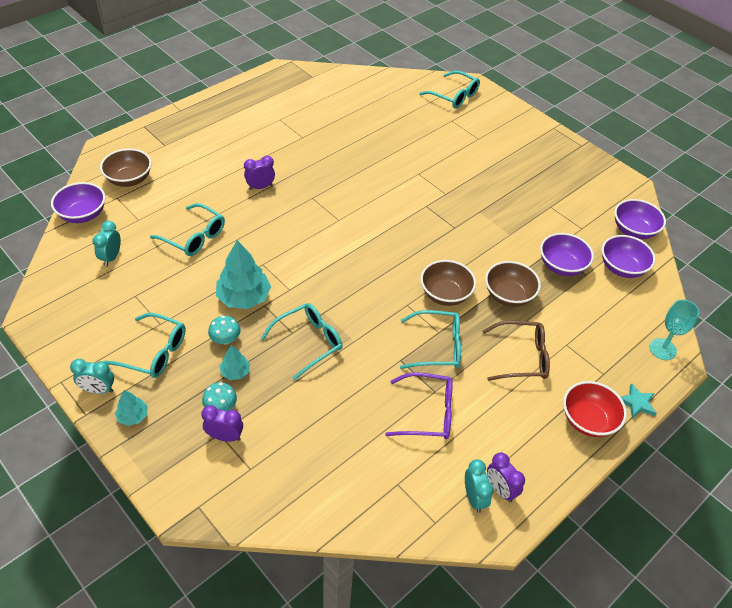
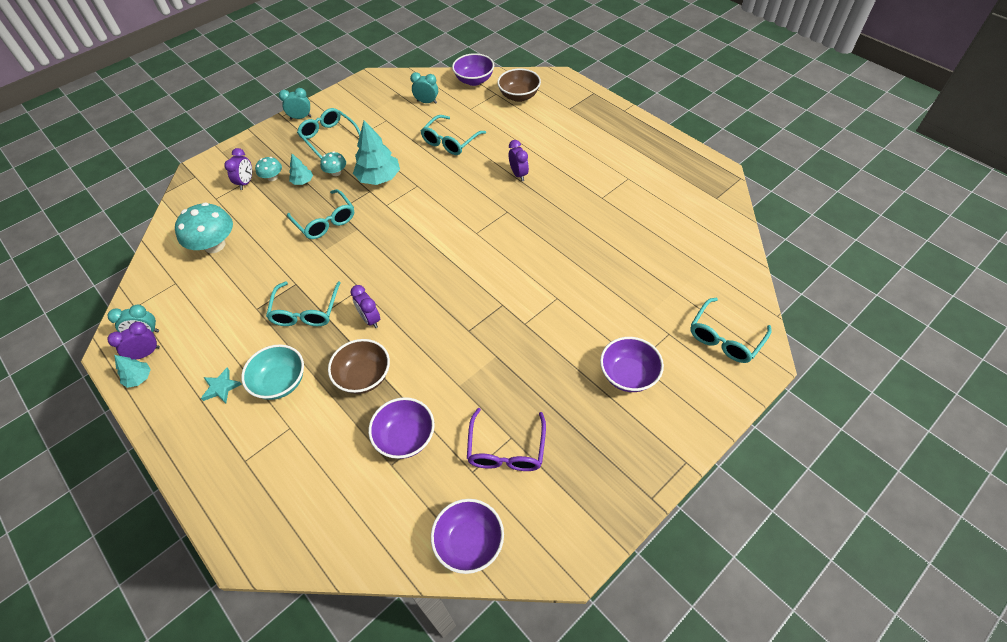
camera: 95 degrees right, 5 degrees up
(98, 390) = (301, 118): turquoise clock -> turquoise clock turned 75 degrees clockwise
(133, 416) = (275, 136): turquoise tree -> turquoise tree (139, 378)
(154, 352) = (329, 138): turquoise glasses -> turquoise glasses turned 120 degrees clockwise
(337, 452) = (214, 245): none -> turquoise mushroom
(427, 413) = (235, 303): purple glasses -> purple glasses (506, 449)
(445, 294) = (370, 319): brown bowl -> purple clock
(521, 357) = (280, 382): brown glasses -> turquoise bowl
(588, 420) = (193, 436): red bowl -> none
(622, 268) = (399, 512): purple bowl -> purple bowl (628, 375)
(637, 403) = (200, 490): turquoise star -> turquoise star (221, 387)
(662, 349) = (264, 537): turquoise goblet -> none

